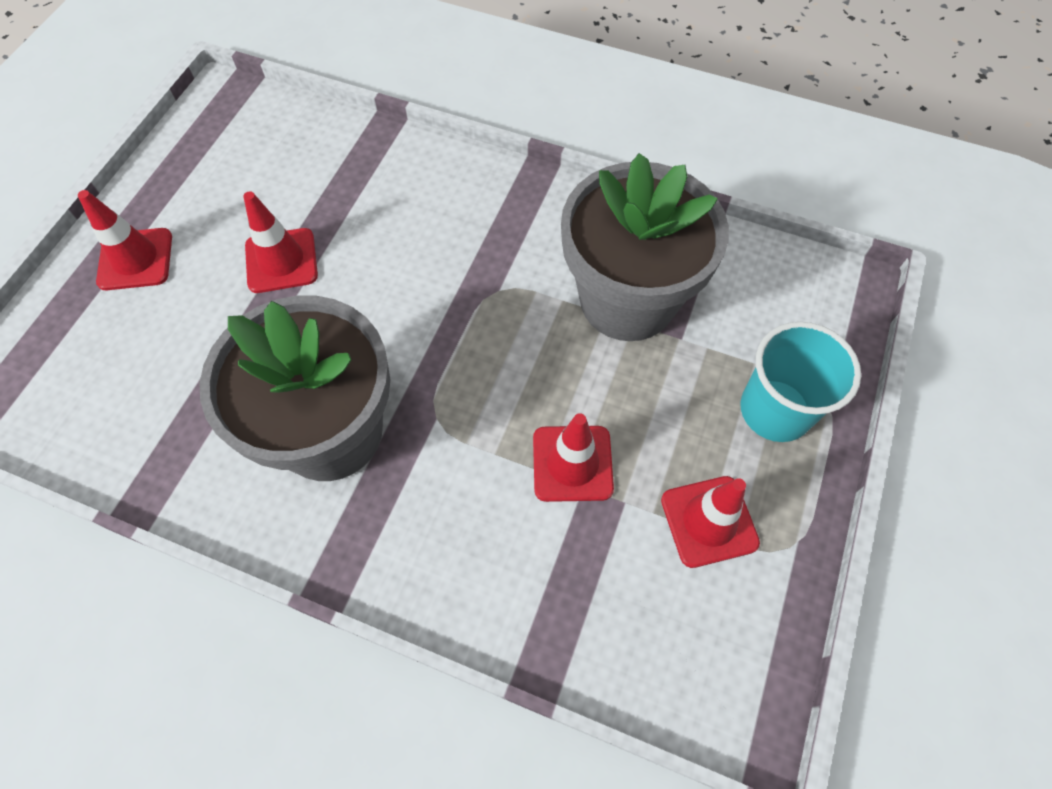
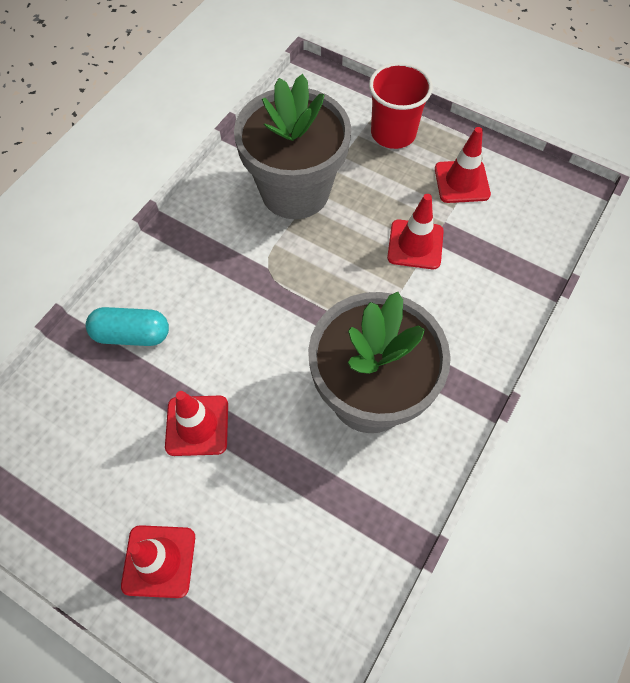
camera: 80 degrees left, 0 degrees up
(387, 179) = (132, 334): none -> turquoise capsule
(775, 410) = (393, 133): turquoise cup -> red cup

